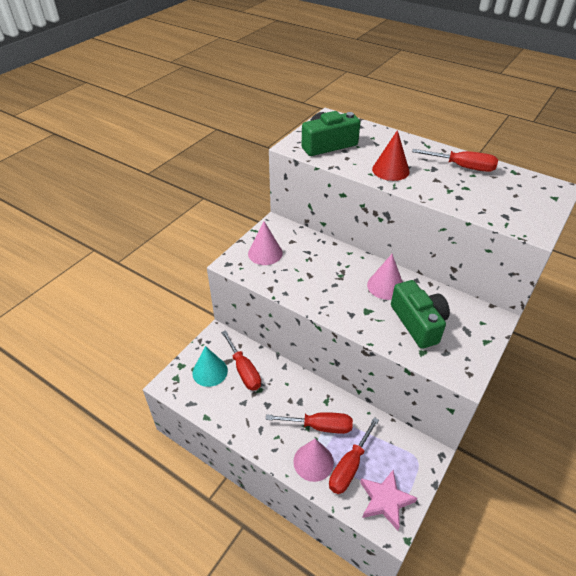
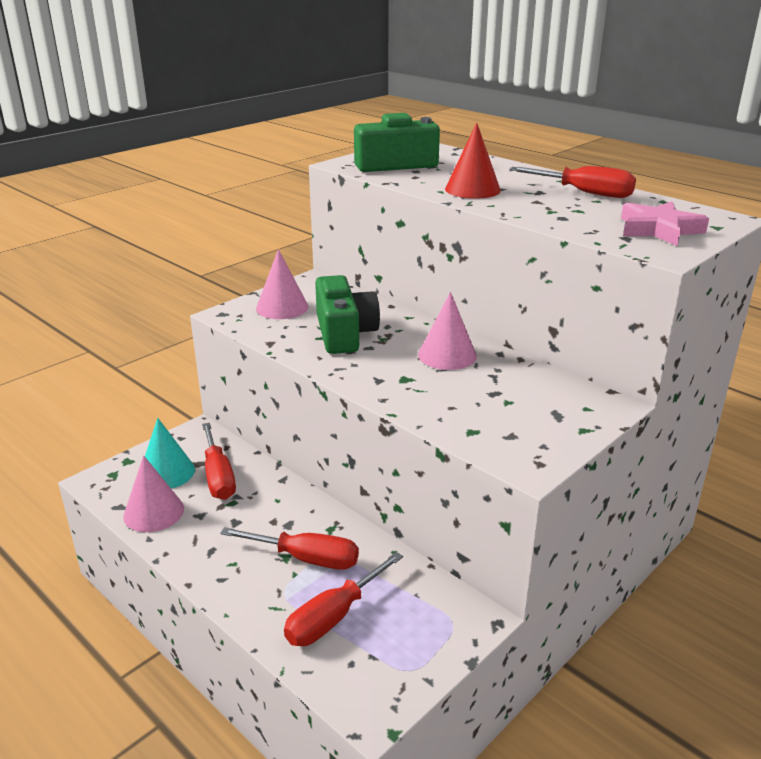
camera: 10 degrees right, 15 degrees down
(313, 462) = (276, 602): pink cone -> pink cone (154, 512)
(385, 500) = (376, 671): pink star -> pink star (659, 229)
(418, 323) = (480, 398): green camera -> green camera (344, 333)

